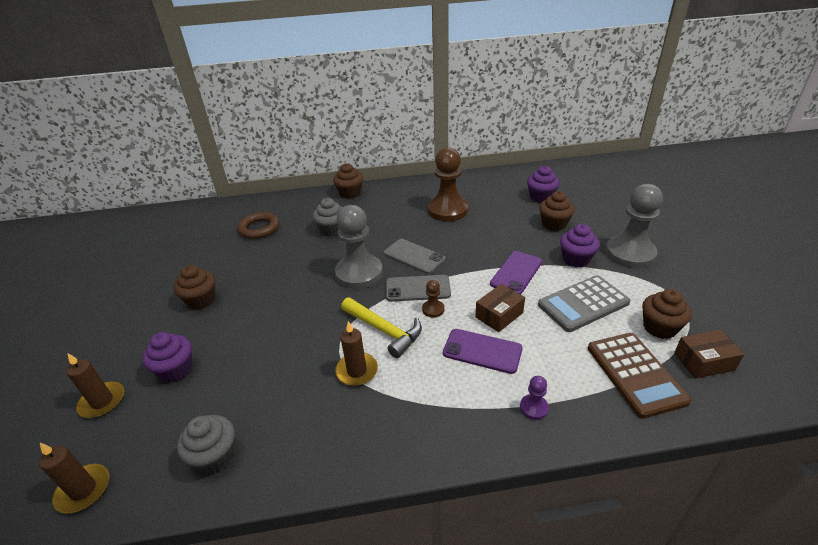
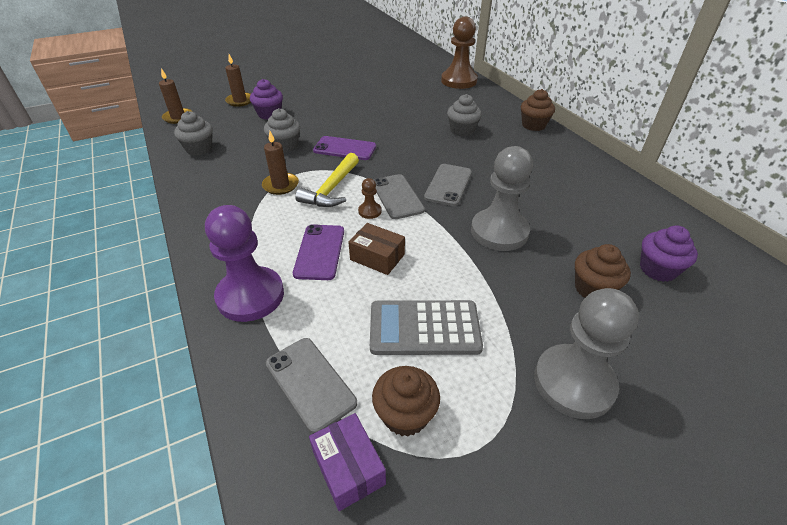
camera: 70 degrees right, 5 degrees up
(201, 300) = (340, 102): brown cupcake -> none
(259, 228) = (441, 98): brown ring -> none
(272, 360) = (285, 146): none -> grey cupcake
(359, 273) = (404, 159): grey pawn -> grey pawn (499, 232)
(447, 210) = (553, 192): brown pawn -> brown pawn (459, 81)
(516, 273) = (458, 262): purple phone -> purple phone (345, 148)
(533, 408) = (250, 296): purple pawn -> purple pawn, size x2.33
(576, 259) = (519, 317): purple cupcake -> none
(583, 304) = (424, 328): grey calculator -> grey calculator turned 45 degrees counterclockwise
(635, 374) = (310, 383): brown calculator -> grey phone
(703, 361) = (348, 467): brown box -> purple box

